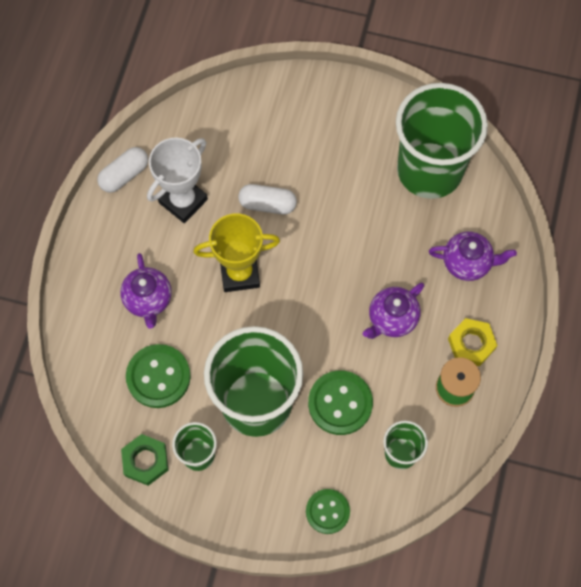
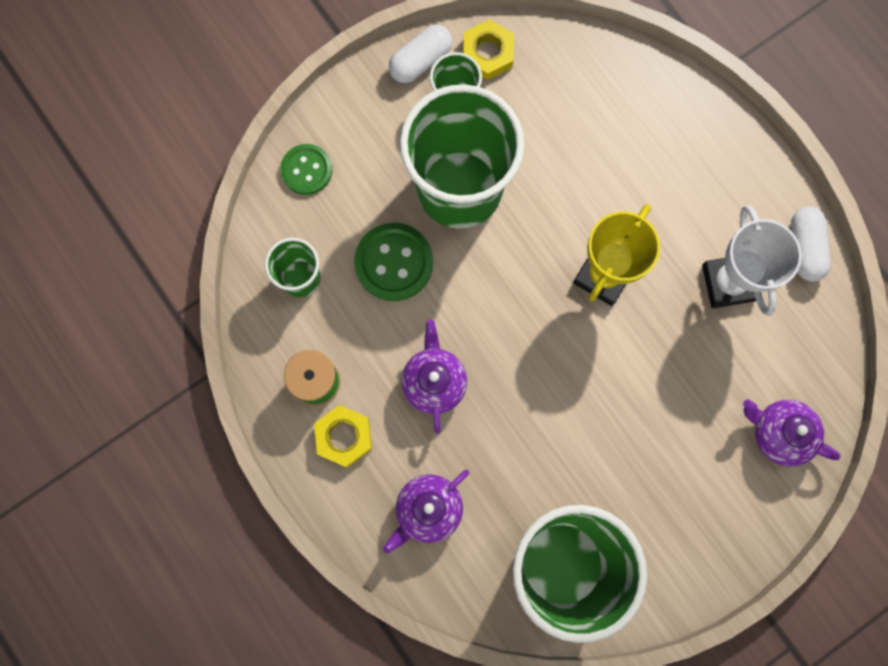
camera: 130 degrees right, 10 degrees up
(145, 461) = (487, 53): green nut -> yellow nut
(148, 300) = (645, 170): purple teapot -> purple teapot (778, 433)
(158, 377) = (559, 122): green button -> none
(267, 204) = (657, 363): white capsule -> white capsule (420, 61)

